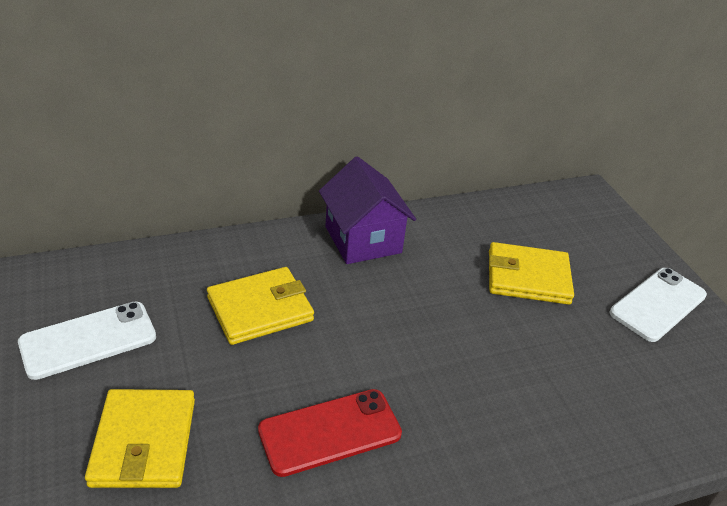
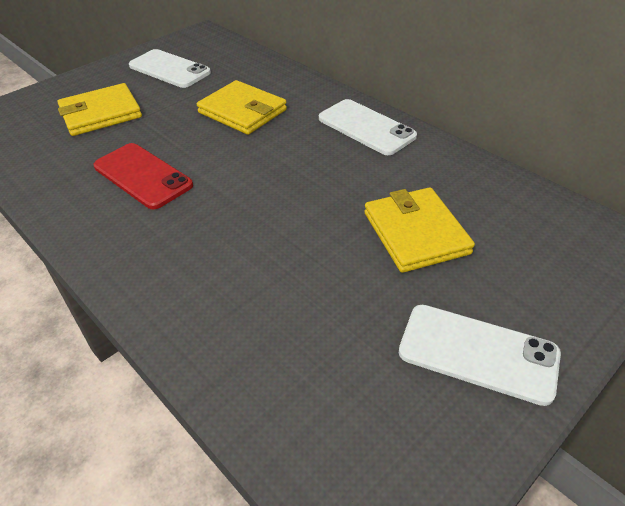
camera: 70 degrees right, 5 degrees up
(363, 239) = (366, 127): purple house -> white phone

